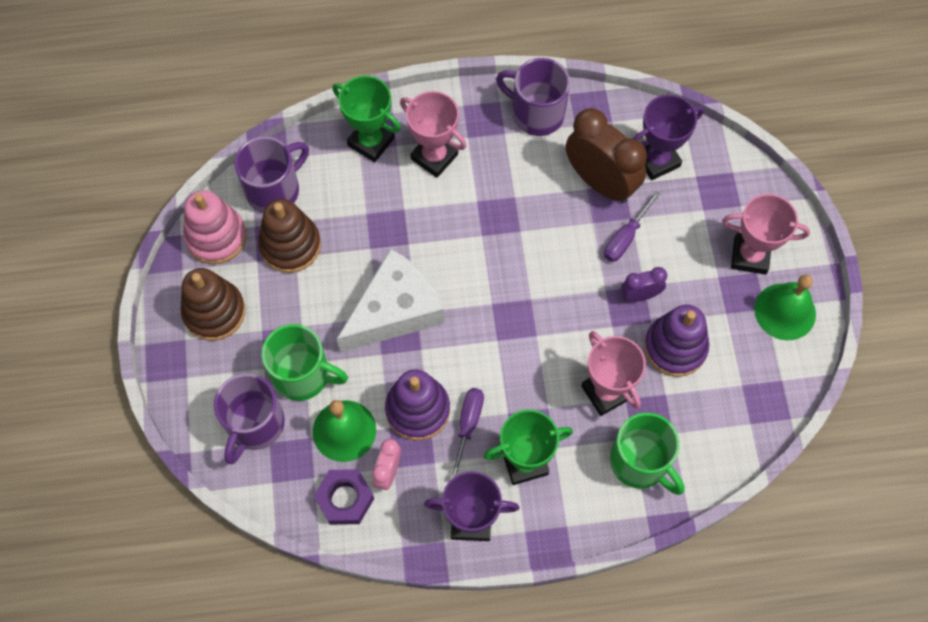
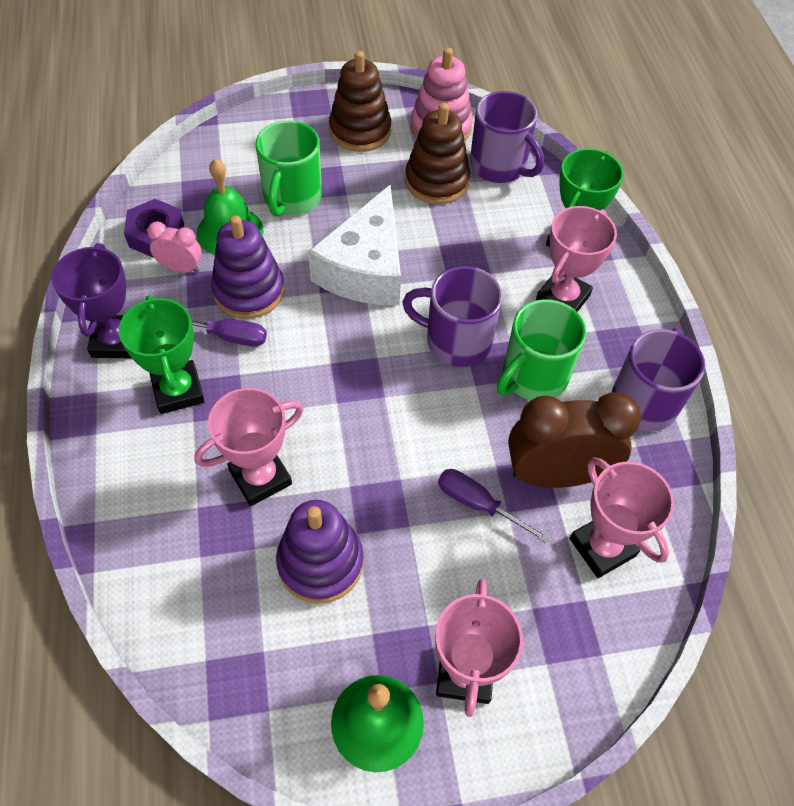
camera: 85 degrees right, 10 degrees down
(255, 425) = (241, 165): purple mug -> purple mug (456, 341)
(395, 311) = (365, 268): white cheese -> white cheese turned 60 degrees clockwise
(600, 182) = (556, 475): brown clock -> brown clock turned 135 degrees counterclockwise
(640, 295) = (394, 520): purple clock -> none
(640, 462) = (164, 515): green mug -> green mug (533, 376)
(657, 160) = (602, 547): purple trophy -> pink trophy

